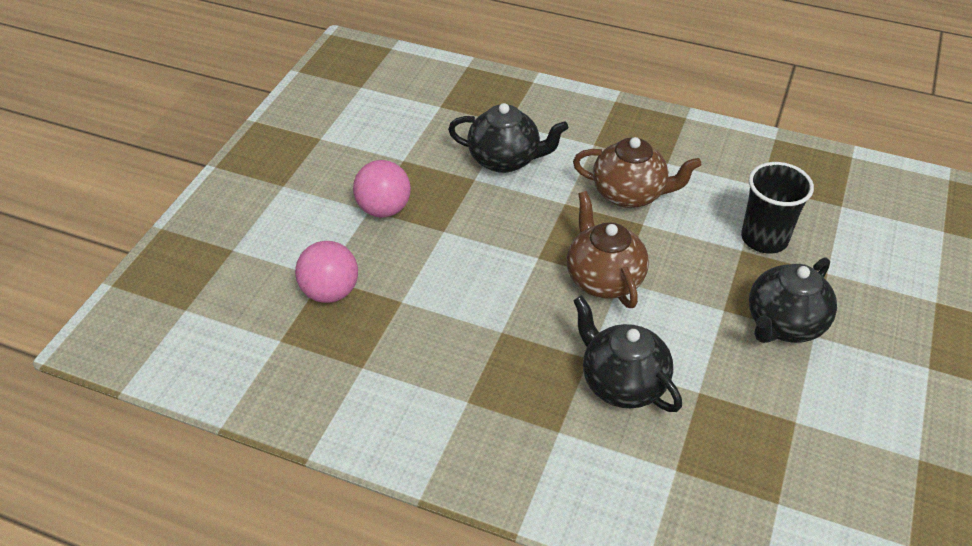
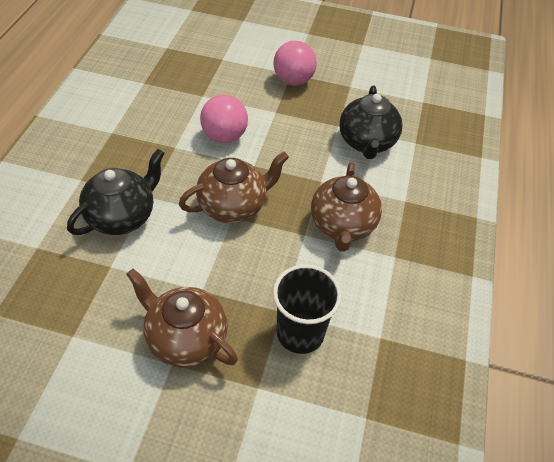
camera: 80 degrees right, 5 degrees up
(330, 292) = (209, 63): pink ball -> pink ball (224, 136)
(783, 324) = (186, 338): black teapot -> brown teapot

